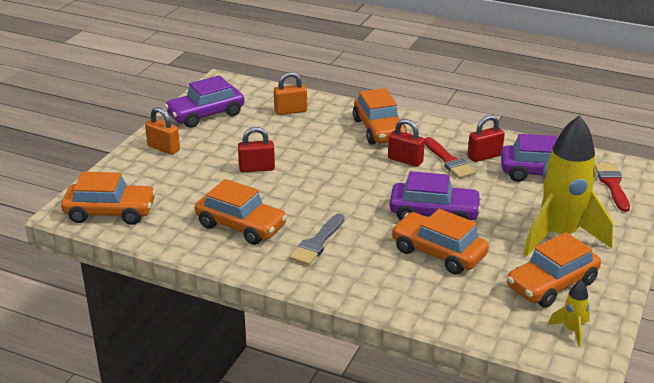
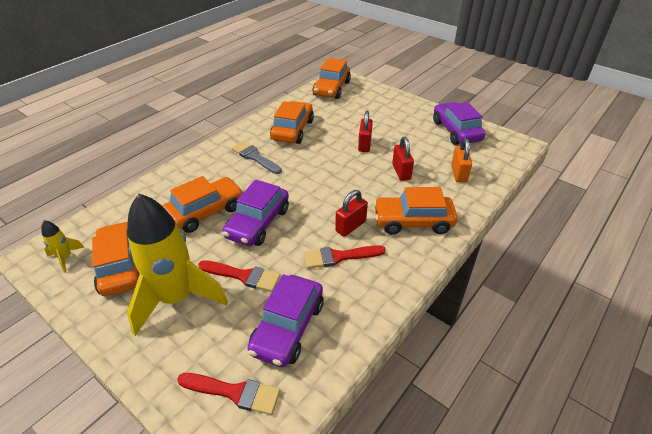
camera: 105 degrees right, 10 degrees up
(163, 148) = (406, 110): orange padlock -> none
(241, 226) = (292, 130): orange car -> orange car turned 150 degrees clockwise
(484, 156) = (339, 288): red padlock -> red padlock (401, 172)
(507, 206) = (243, 276): none -> red brush

